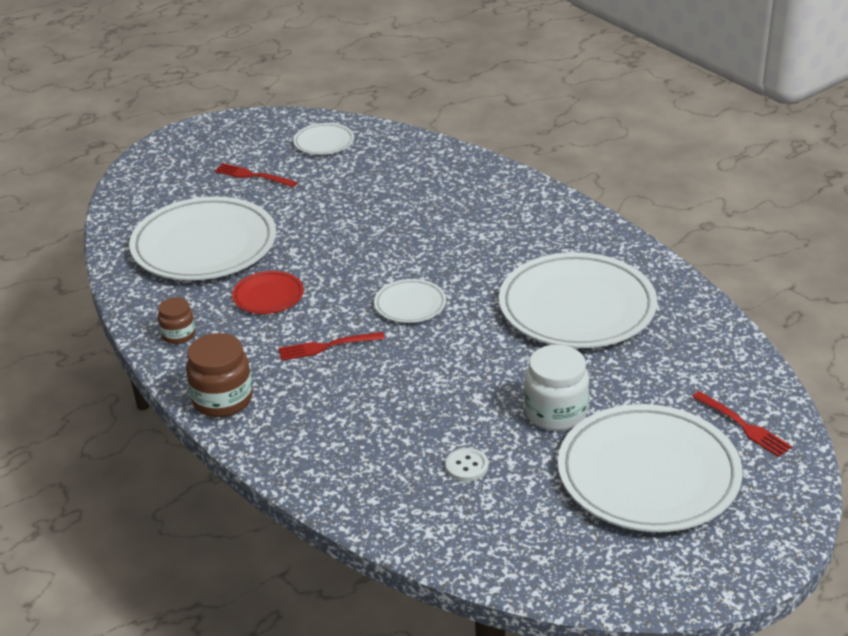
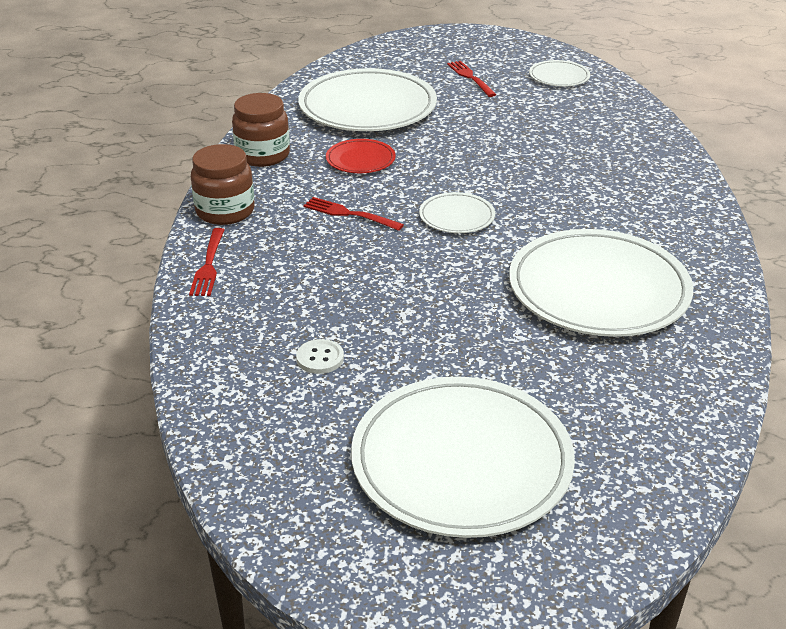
camera: 40 degrees right, 0 degrees up
(178, 335) = (263, 155): brown jar -> brown jar, size x1.68
(555, 412) = (454, 361): white jar -> none
(743, 426) = (618, 479): red fork -> red fork (208, 265)

